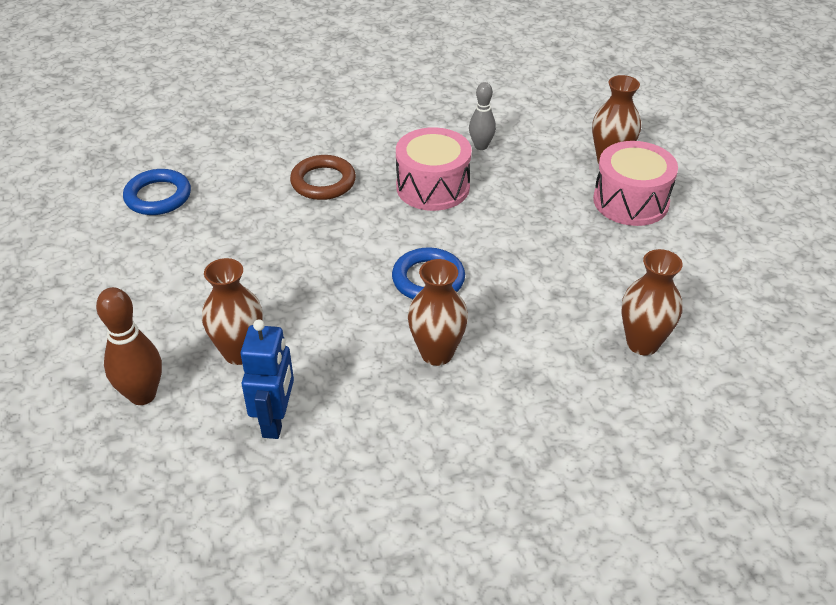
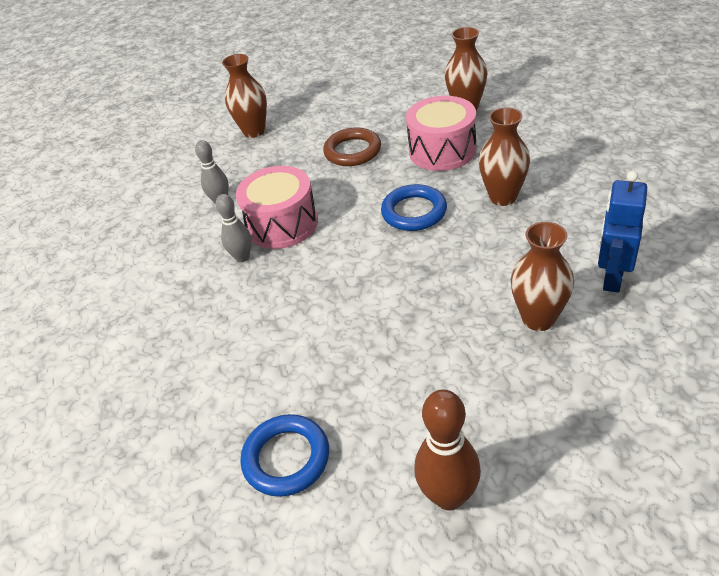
camera: 85 degrees left, 0 degrees up
(142, 395) = (620, 382): brown bowling pin -> brown bowling pin (448, 496)
(276, 420) = (612, 277): blue robot -> blue robot turned 75 degrees counterclockwise
(323, 182) = (268, 303): brown ring -> brown ring (352, 151)
(390, 164) = (242, 257): none -> grey bowling pin
(631, 201) = (307, 120): pink drum -> pink drum (442, 150)

